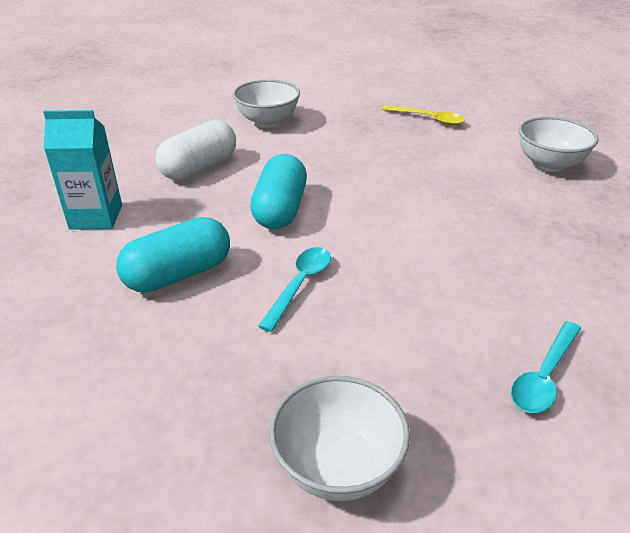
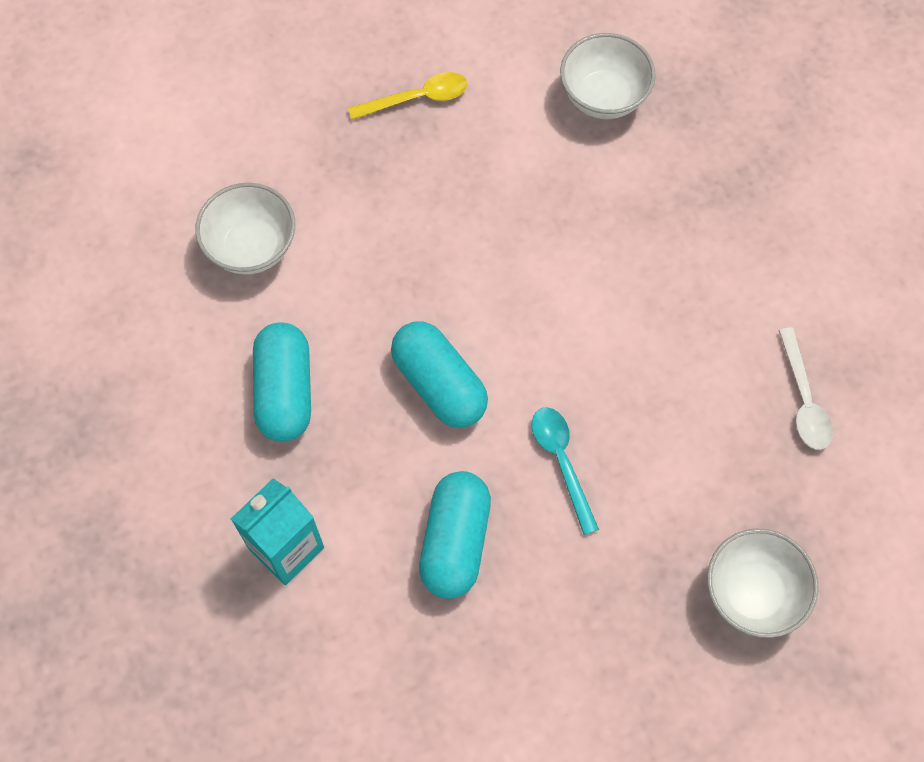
camera: 45 degrees left, 30 degrees up
(199, 168) = (285, 391): white capsule -> turquoise capsule
(544, 376) = (803, 399): turquoise spoon -> white spoon

